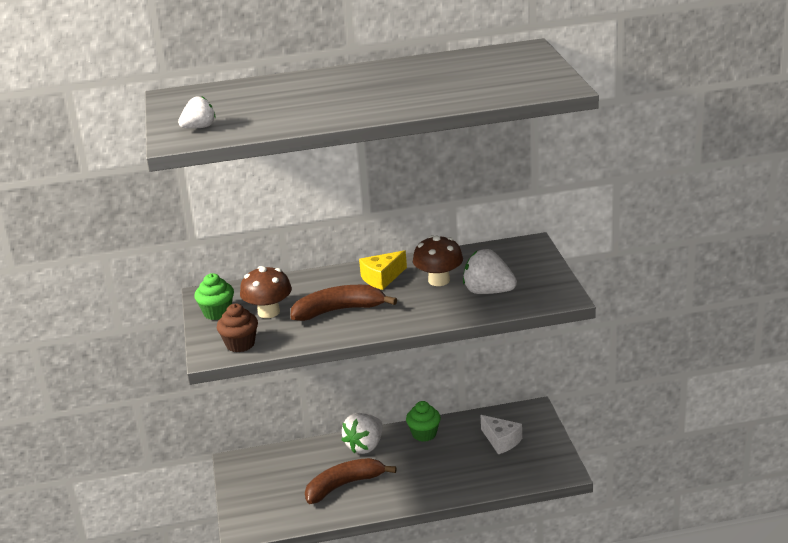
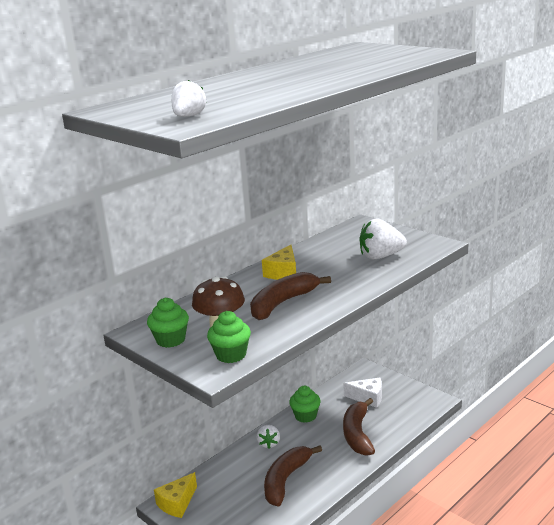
camera: 35 degrees left, 5 degrees down
(240, 344) = (231, 355): brown cupcake -> green cupcake
(243, 465) = (177, 503): none -> yellow cheese
(365, 446) = (269, 443): white strawberry -> white strawberry, size x0.61
(439, 280) = (331, 261): brown mushroom -> none
(450, 472) = (357, 434): none -> brown banana

